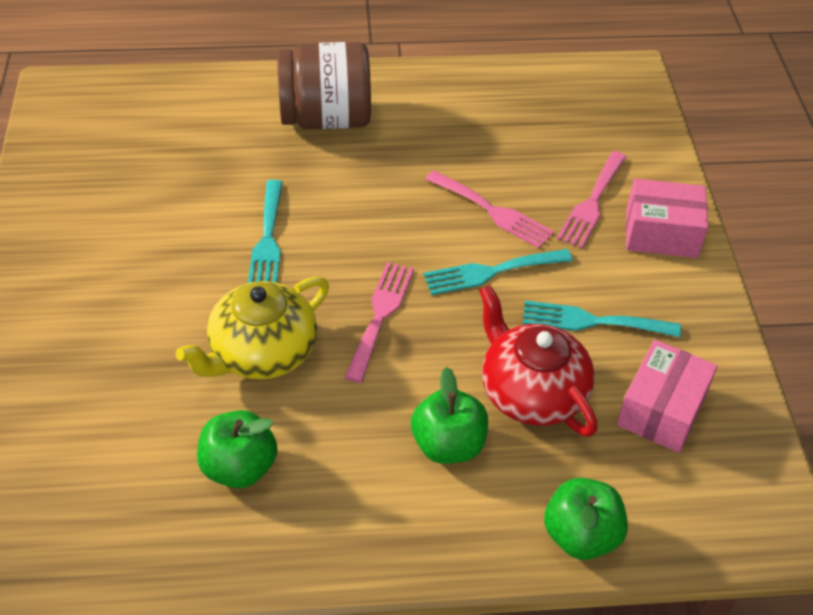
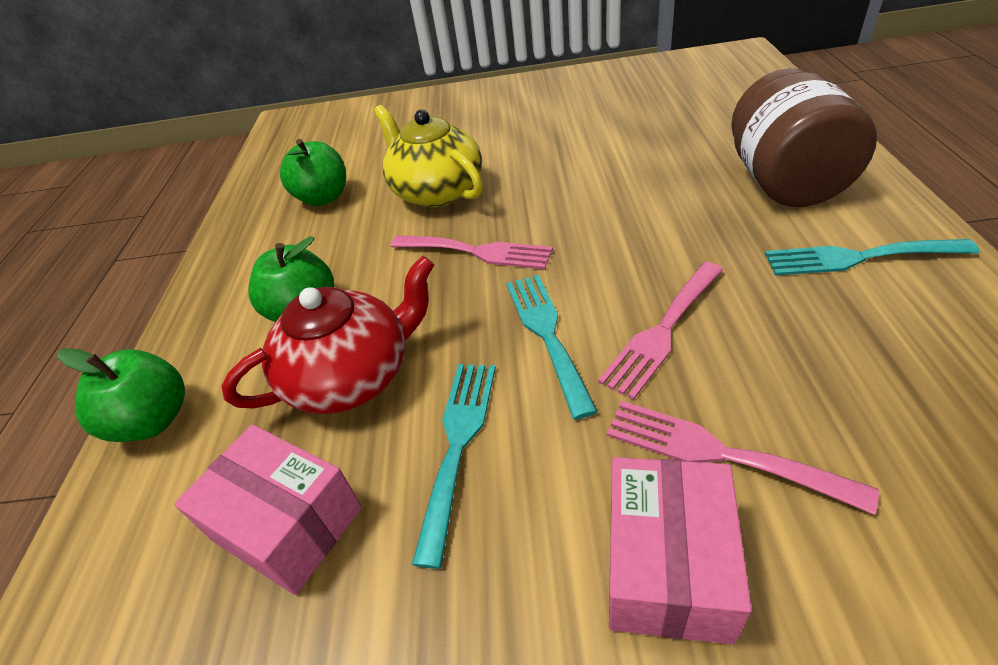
camera: 100 degrees right, 5 degrees down
(267, 240) = (575, 174): turquoise fork -> turquoise fork (857, 257)

